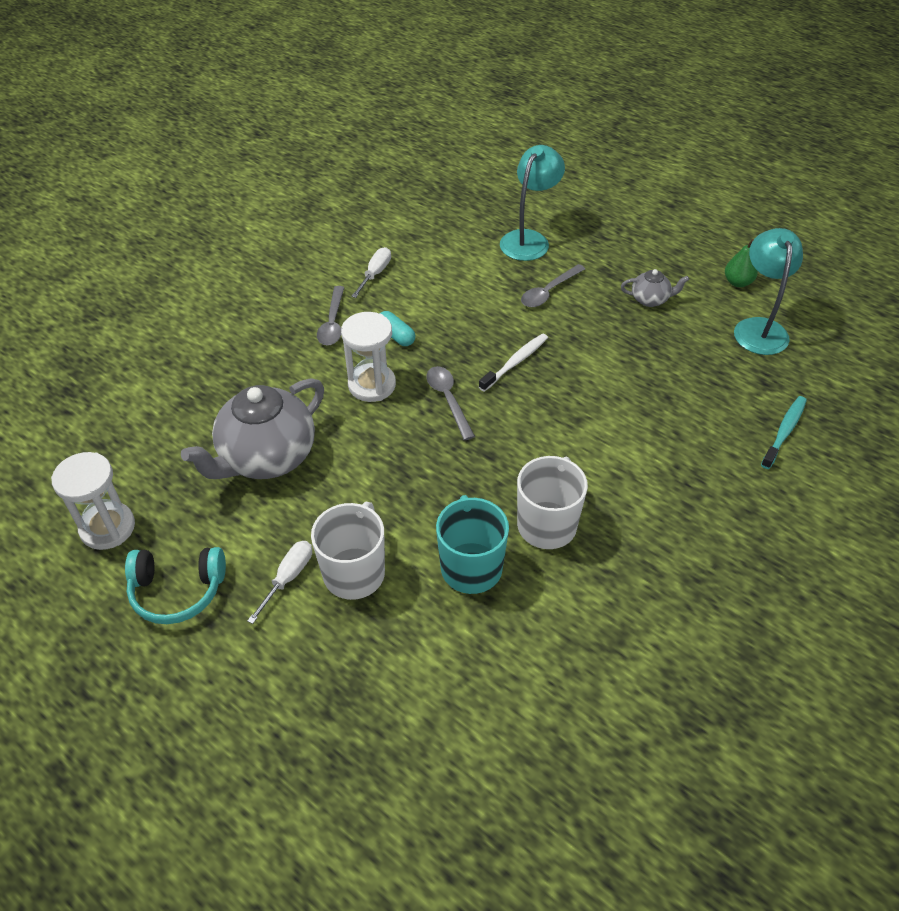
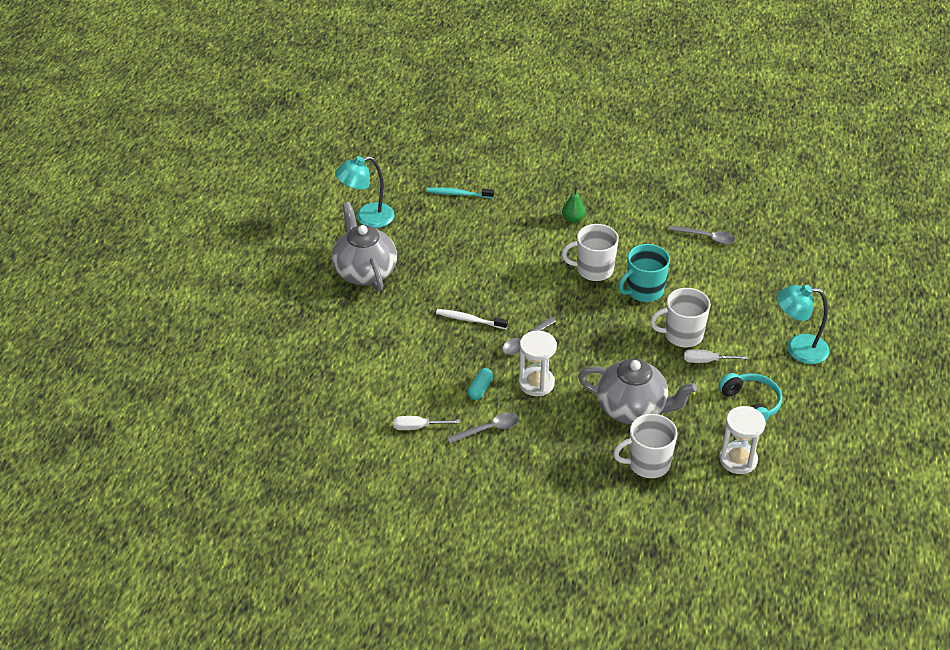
camera: 115 degrees left, 5 degrees down
(178, 436) = (648, 463): none -> white mug
(529, 239) = (325, 352): turquoise lamp -> turquoise lamp (798, 349)
(548, 292) = (385, 324): grey spoon -> grey spoon (706, 237)
(650, 299) = (365, 272): grey teapot -> grey teapot, size x2.18
(737, 282) = (322, 235): green pear -> green pear (573, 219)

